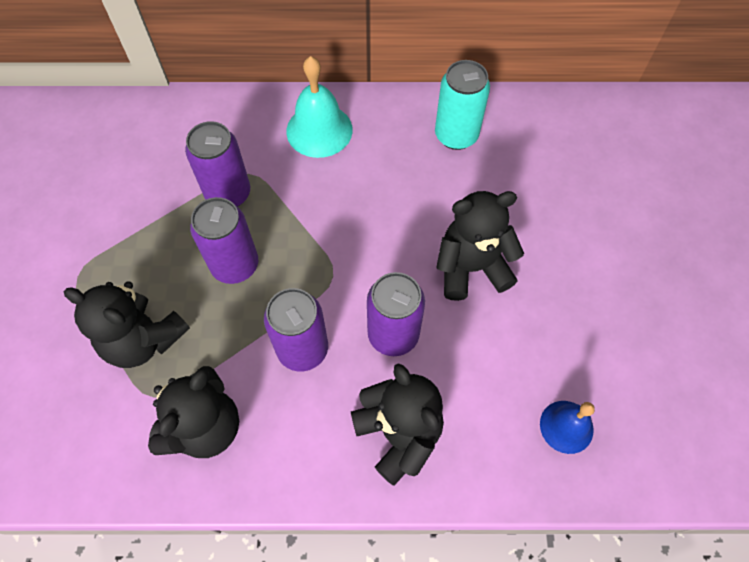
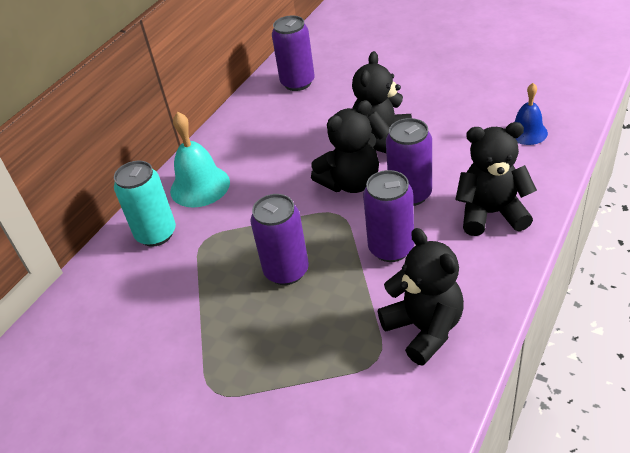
camera: 55 degrees left, 20 degrees down
(143, 340) = (316, 353): black teddy bear -> black teddy bear (350, 183)
(228, 194) = (213, 258): purple can -> purple can (297, 83)
(456, 135) = (268, 116): turquoise can -> turquoise can (156, 234)

